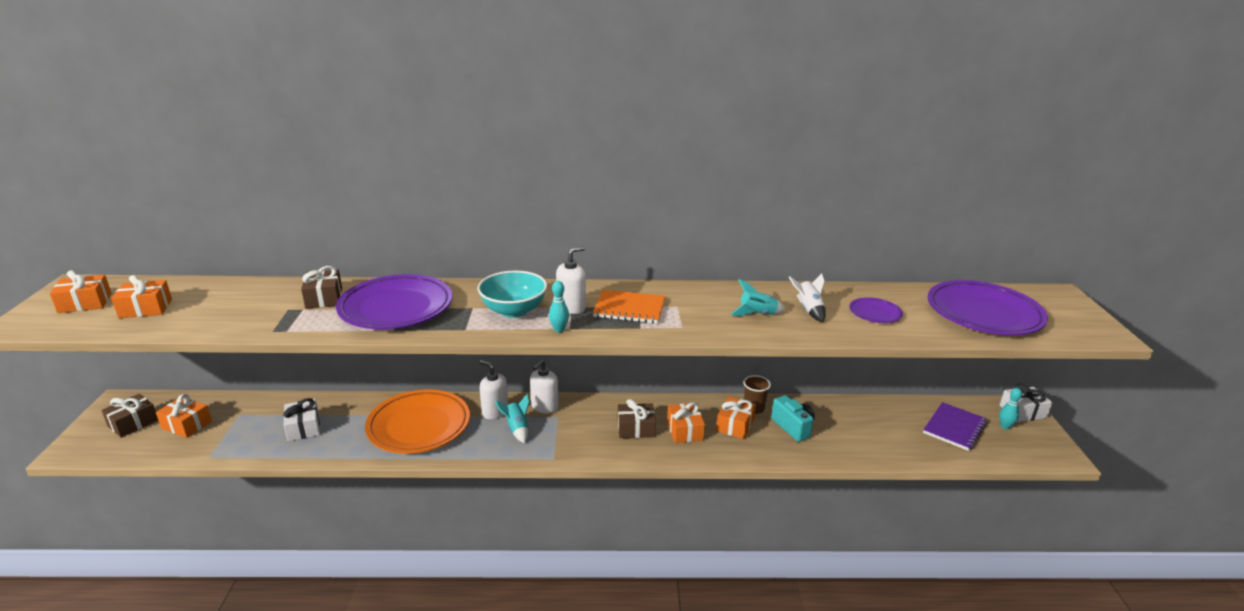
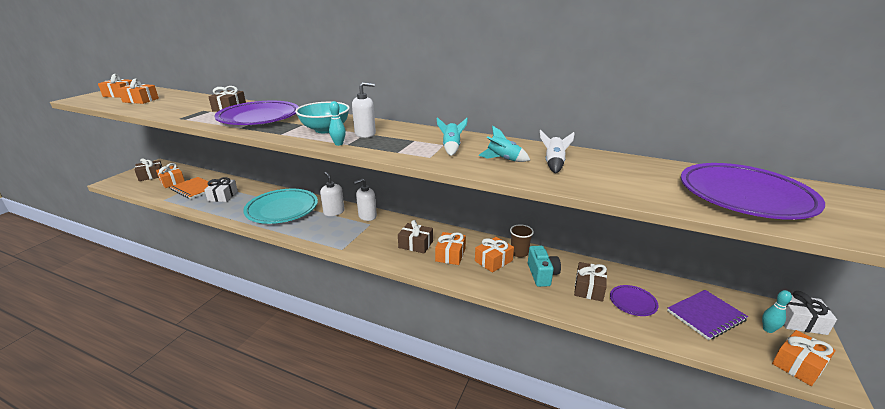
camera: 25 degrees right, 0 degrees up
(419, 426) = (282, 210): orange plate -> turquoise plate
(517, 429) = (337, 225): turquoise rocket -> turquoise rocket (451, 148)
(629, 309) = (405, 140): orange notebook -> orange notebook (194, 189)
(845, 429) = (589, 288): none -> brown gift
(875, 313) = (617, 176): purple plate -> purple plate (632, 302)
(1039, 451) = (798, 365): none -> orange gift

